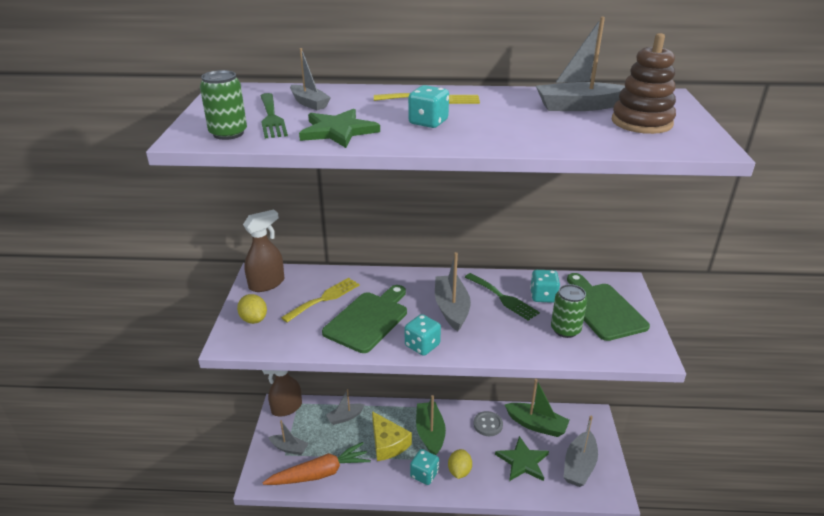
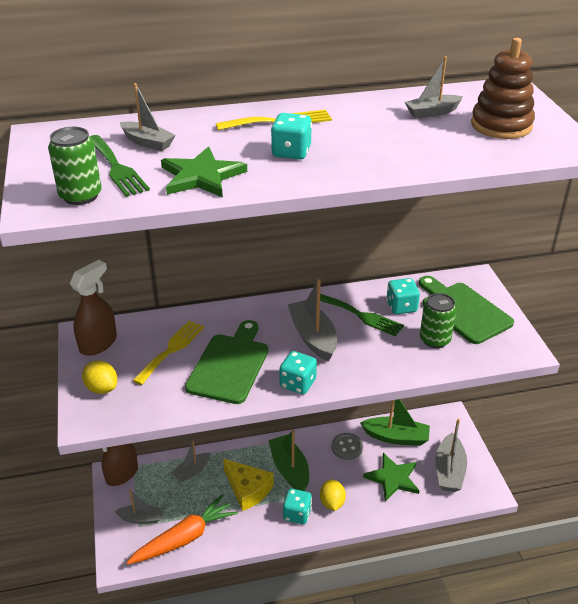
camera: 15 degrees left, 5 degrees up
(578, 106) = (432, 112): grey boat -> grey boat, size x0.63

